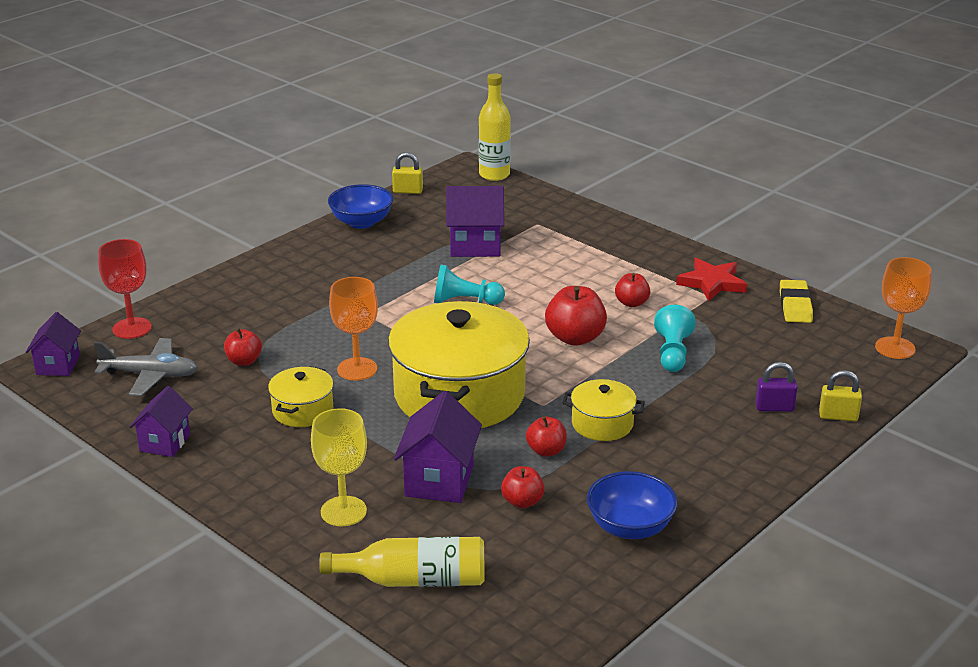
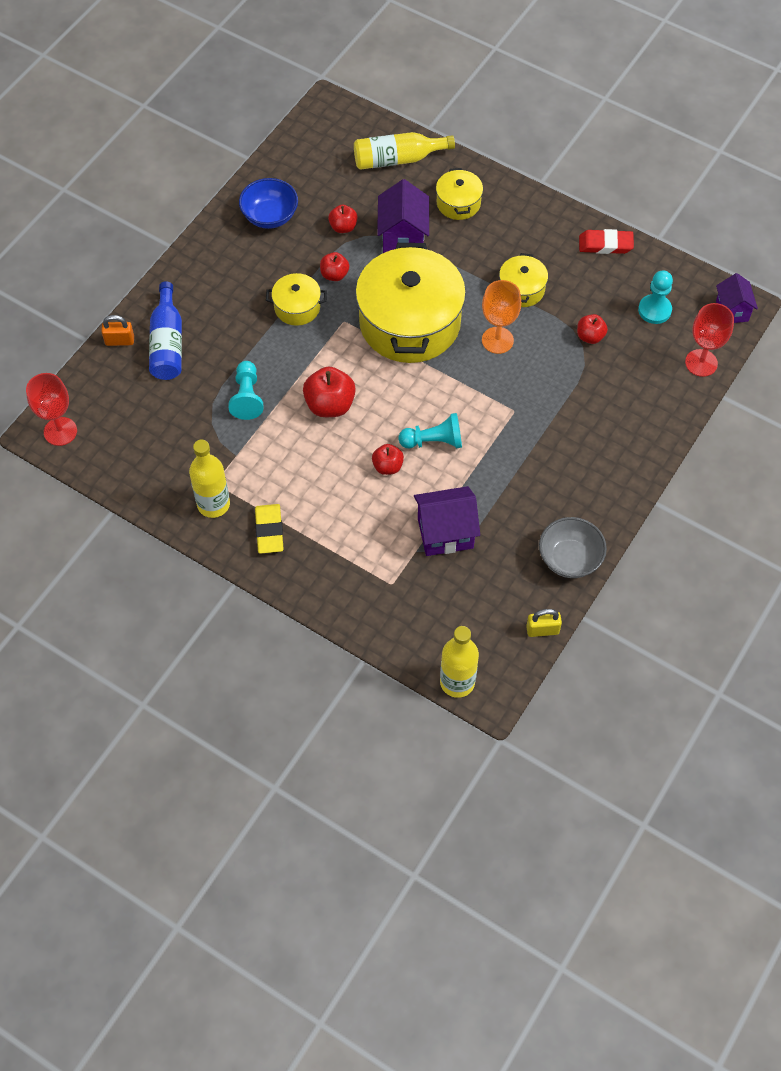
camera: 170 degrees right, 30 degrees up
(150, 375) = (654, 310): grey plane -> turquoise pawn
(165, 442) = (605, 244): purple house -> red eraser
(343, 511) = (458, 203): yellow goblet -> yellow pot
(361, 222) = (570, 558): blue bowl -> grey bowl
(631, 303) = (285, 461): red apple -> red apple (387, 466)
(712, 283) = (213, 504): red star -> yellow bottle
(774, 407) = (167, 343): purple padlock -> blue bottle
(795, 306) = (139, 480): yellow eraser -> yellow eraser (269, 531)
(838, 416) = (119, 341): yellow padlock -> orange padlock
(895, 348) = (60, 431): orange goblet -> red goblet

